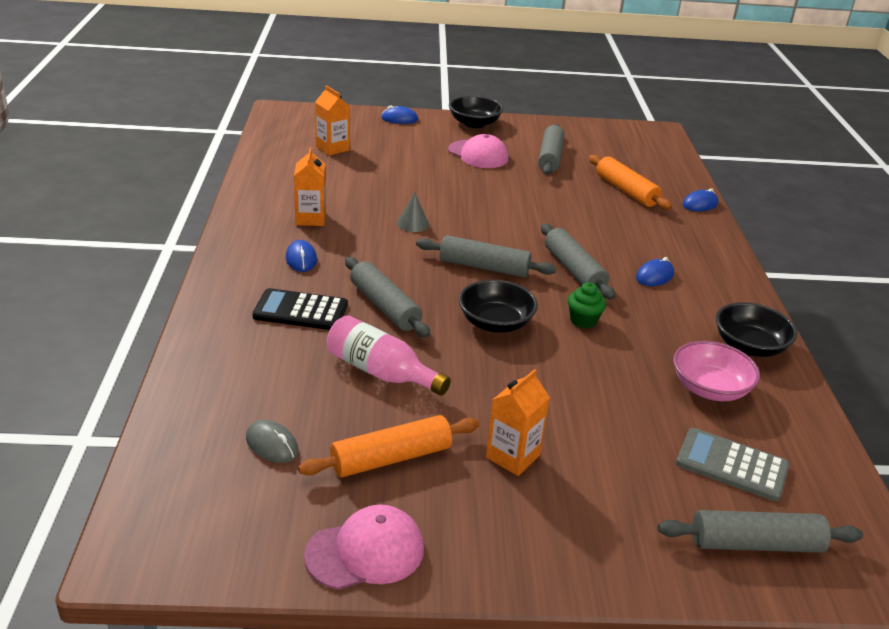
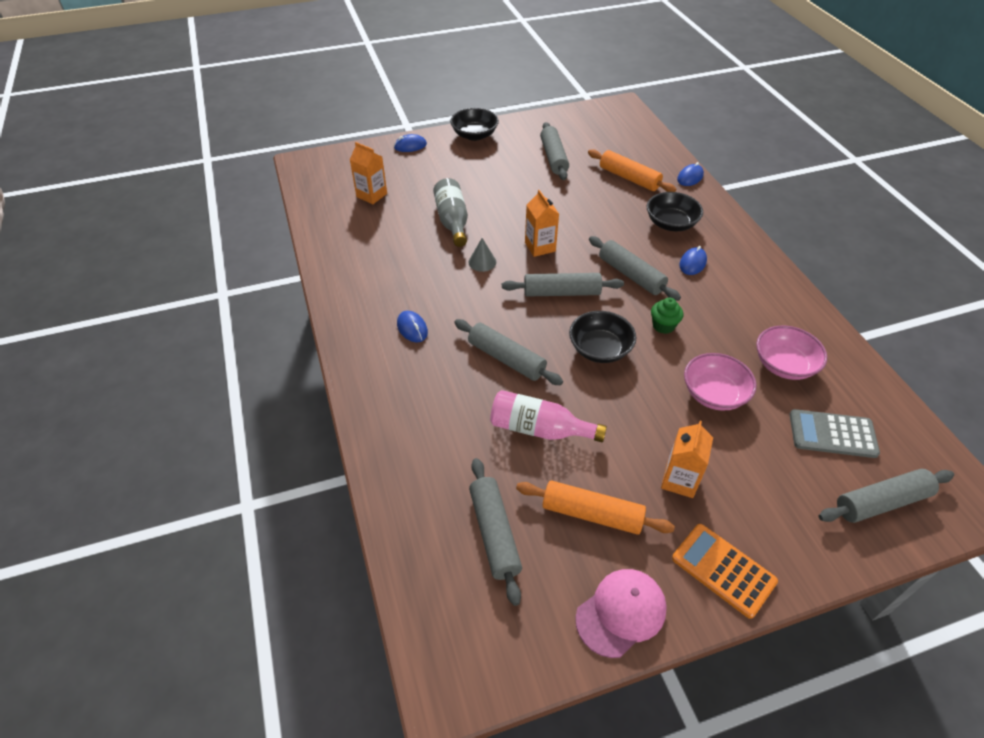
camera: 15 degrees left, 15 degrees up
(272, 445) = (494, 533): grey mouse -> grey rolling pin
(300, 311) = (442, 385): black calculator -> none
(310, 219) = (396, 281): orange carton -> orange carton (540, 247)
(391, 458) = (592, 514): orange rolling pin -> orange rolling pin turned 60 degrees clockwise
(403, 185) = (452, 221): none -> grey bottle
(478, 154) = (495, 170): pink cap -> none
(512, 549) = (723, 570): none -> orange calculator
(605, 393) = (714, 394): none -> pink bowl
(749, 346) = (791, 314): black bowl -> black bowl (671, 223)

